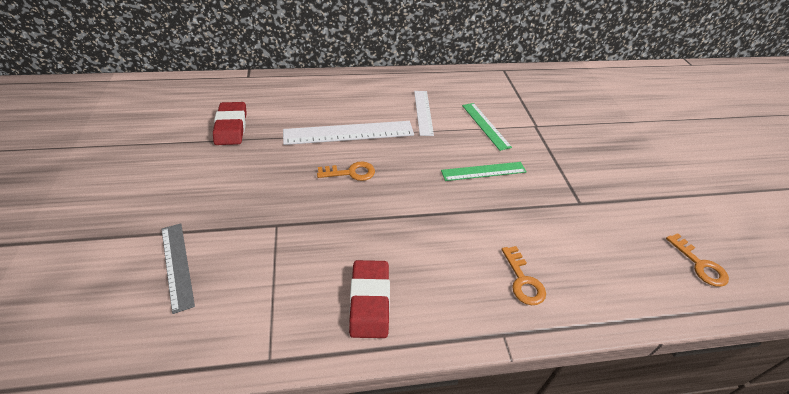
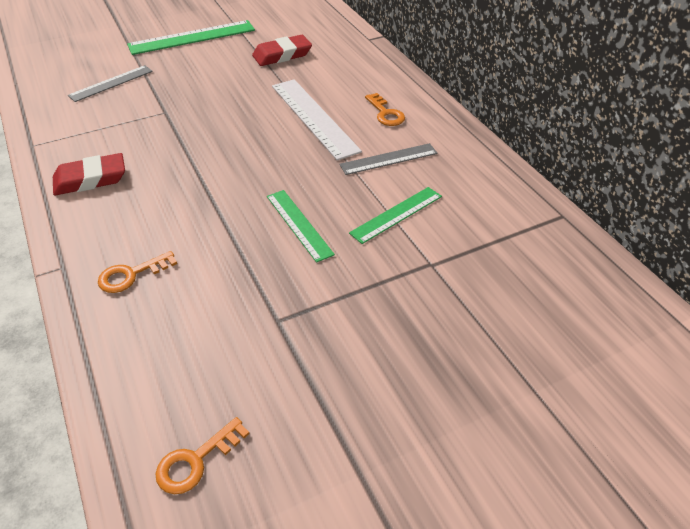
camera: 75 degrees right, 0 degrees up
(132, 180) = (192, 37): none -> green ruler
(350, 172) = (250, 133): orange key -> orange key (385, 113)
(423, 112) = (388, 159): white ruler -> grey ruler

